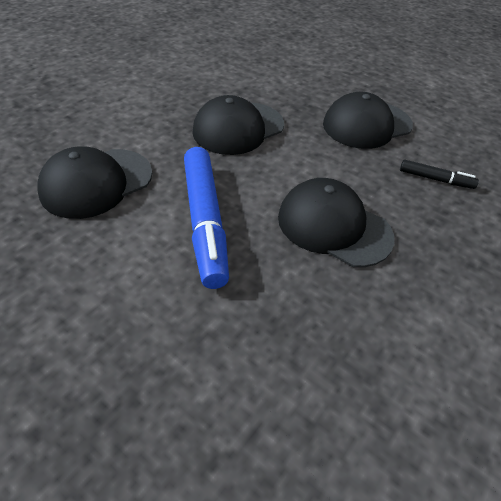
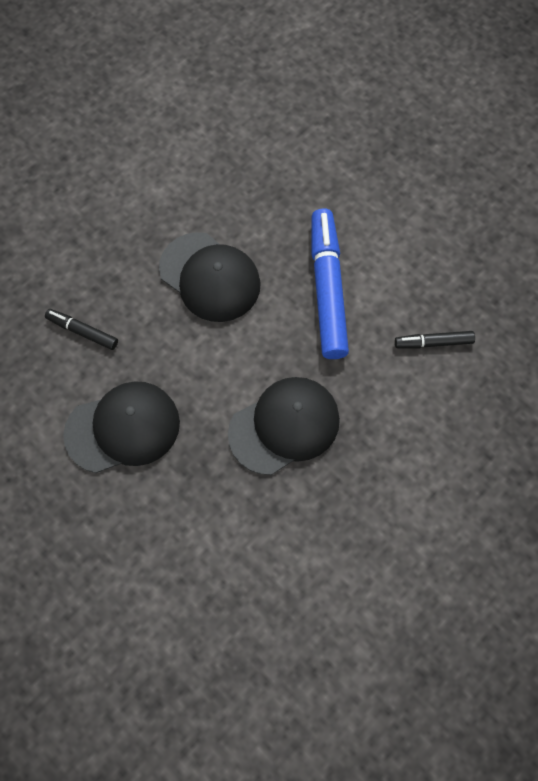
camera: 170 degrees left, 20 degrees up
(96, 183) = (434, 343): black cap -> black marker

